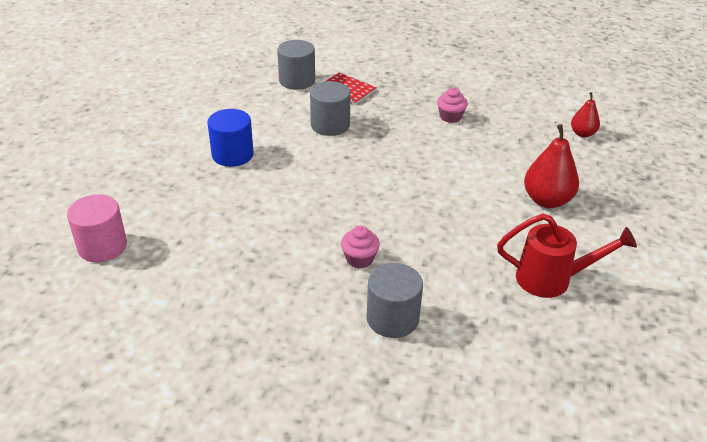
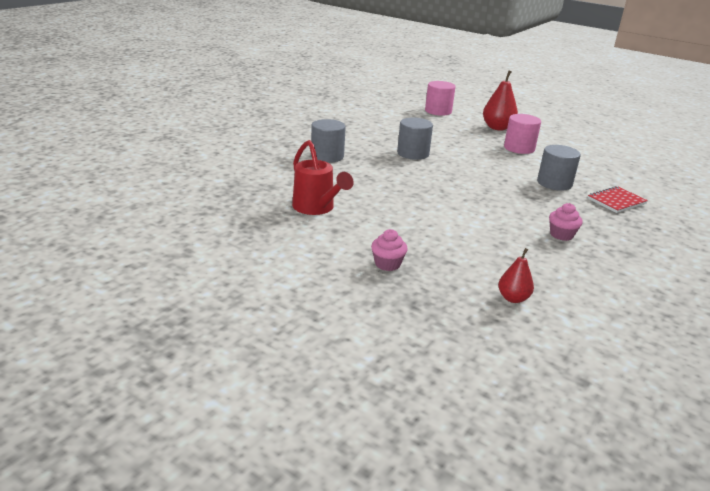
camera: 110 degrees right, 10 degrees down
(232, 155) = (519, 148): blue cylinder -> pink cylinder
(297, 80) = (634, 186): grey cylinder -> grey cylinder (413, 153)
(359, 259) = (384, 159): pink cupcake -> pink cupcake (387, 264)
(547, 200) = (407, 237): red pear -> red pear (497, 128)
(552, 279) = (316, 208): red watering can -> red watering can turned 60 degrees counterclockwise

